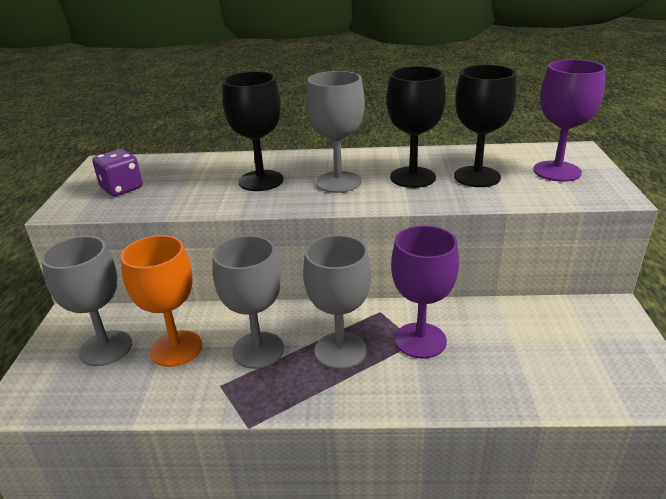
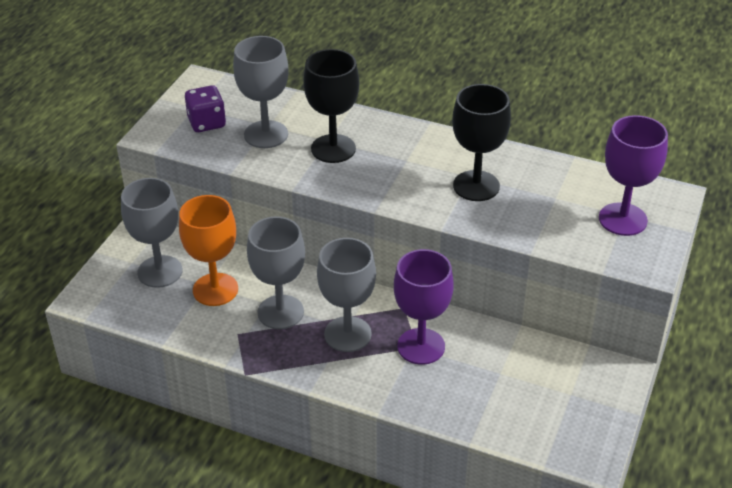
camera: 20 degrees right, 10 degrees up
(338, 182) = (402, 172): grey goblet -> grey goblet (266, 134)
(477, 177) = (538, 203): black goblet -> none

